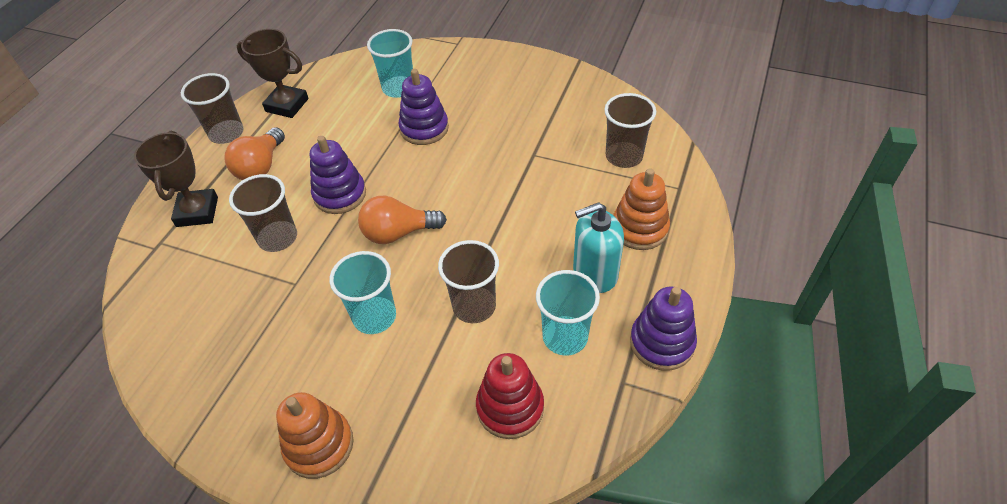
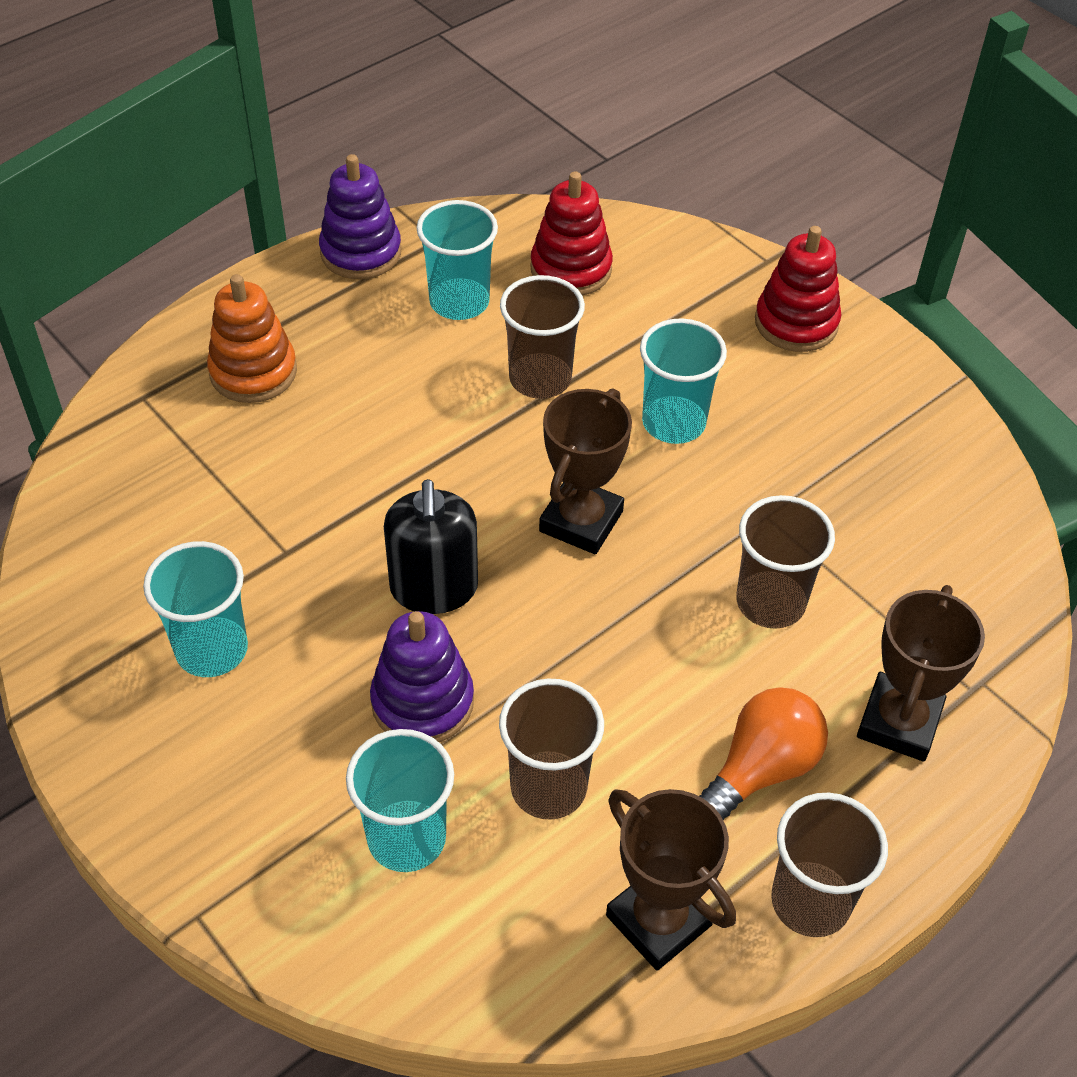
camera: 155 degrees left, 0 degrees up
(319, 445) = (796, 323): orange stacking toy -> red stacking toy
(340, 194) = (640, 634): purple stacking toy -> none
(398, 233) = (581, 521): orange light bulb -> brown trophy
(452, 170) = (434, 588): none -> black soap dispenser
(528, 108) = (212, 649): none -> turquoise cup
(595, 273) = (362, 348): turquoise soap dispenser -> none
(624, 156) = (160, 479): brown cup -> brown cup (548, 787)

